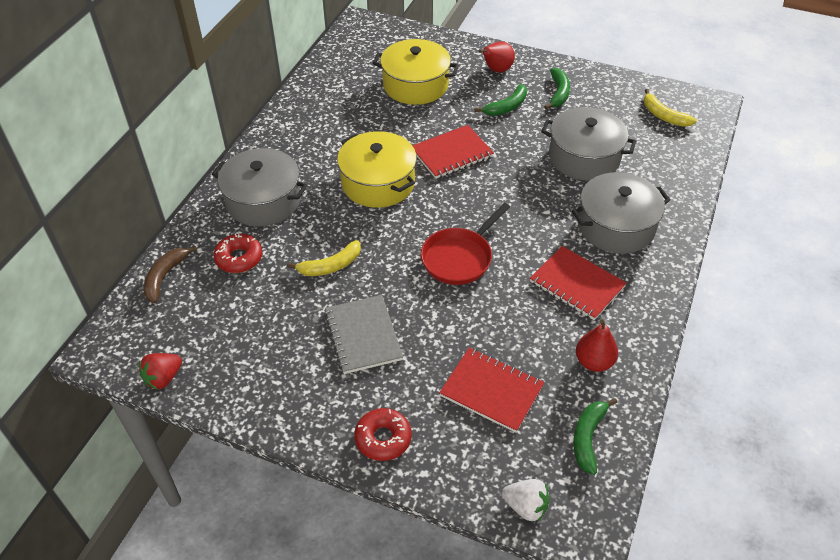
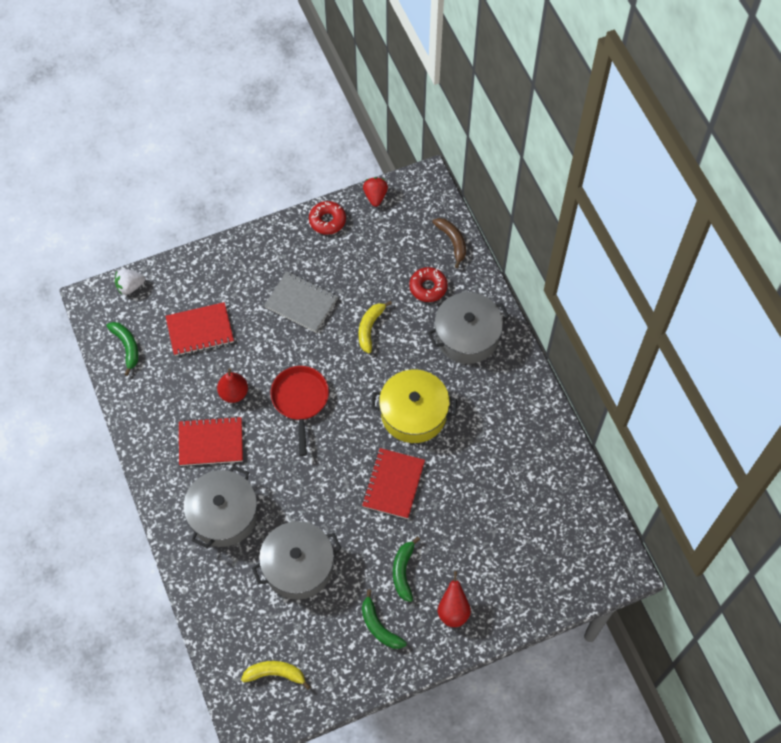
camera: 135 degrees right, 15 degrees up
(383, 438) = (231, 260): red donut -> red donut (327, 221)
(415, 85) = (495, 533): yellow pot -> none
(594, 362) = (158, 395): red pear -> red pear (234, 393)

